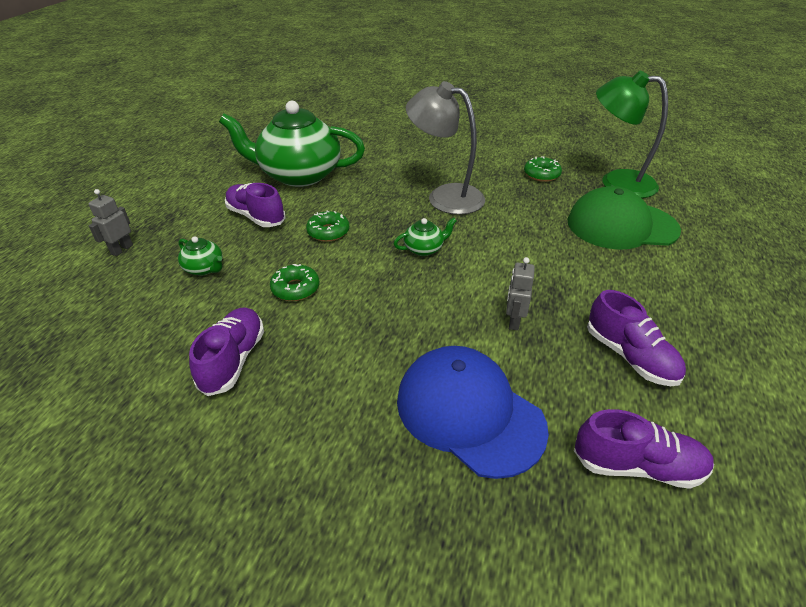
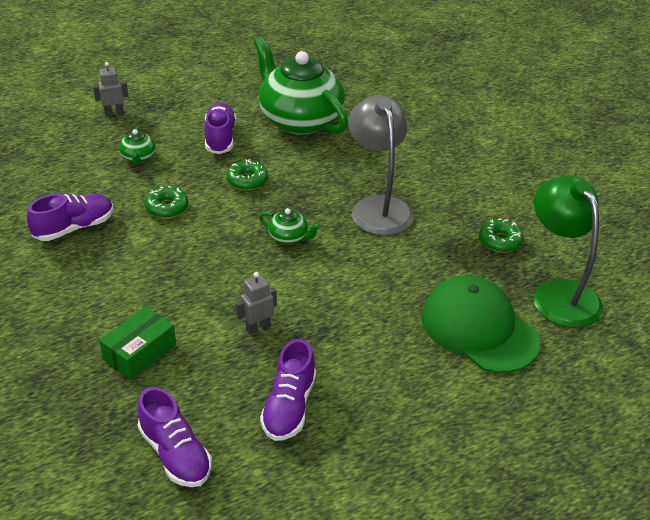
camera: 45 degrees right, 0 degrees up
(469, 413) = (140, 352): blue cap -> green box

